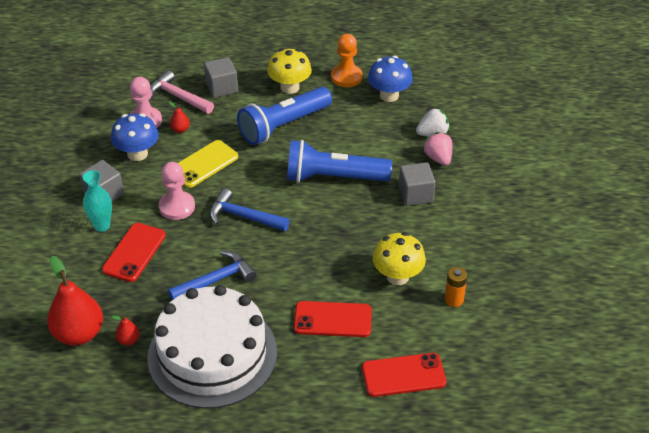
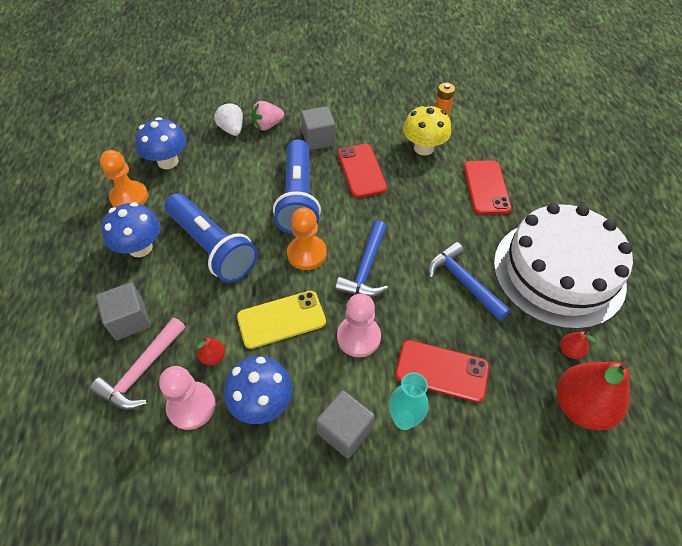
camera: 95 degrees left, 10 degrees up
(204, 164) = (281, 319): yellow phone -> yellow phone turned 60 degrees counterclockwise
(267, 181) = (307, 254): none -> orange pawn
(289, 87) = (140, 247): yellow mushroom -> blue mushroom
(403, 375) = (529, 142): red phone -> red phone (361, 171)

